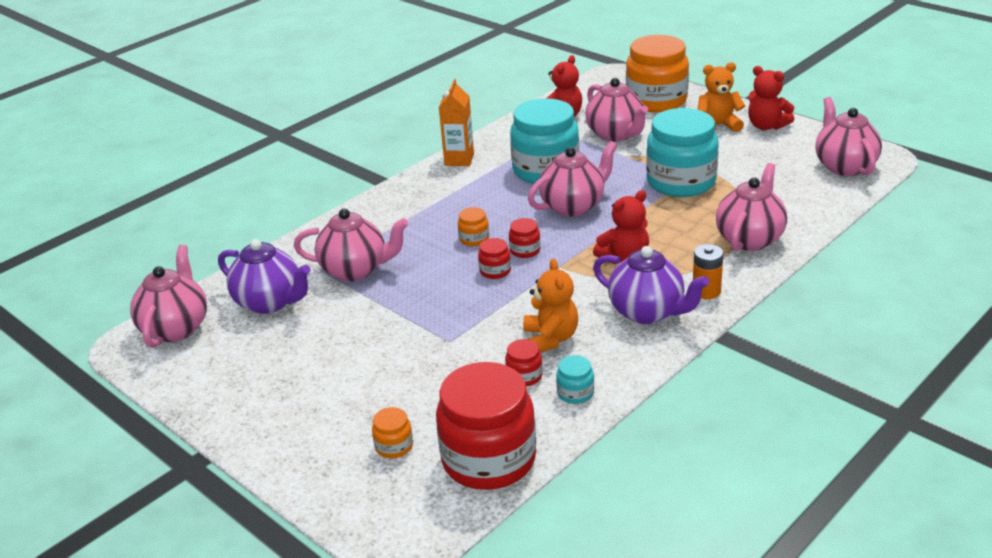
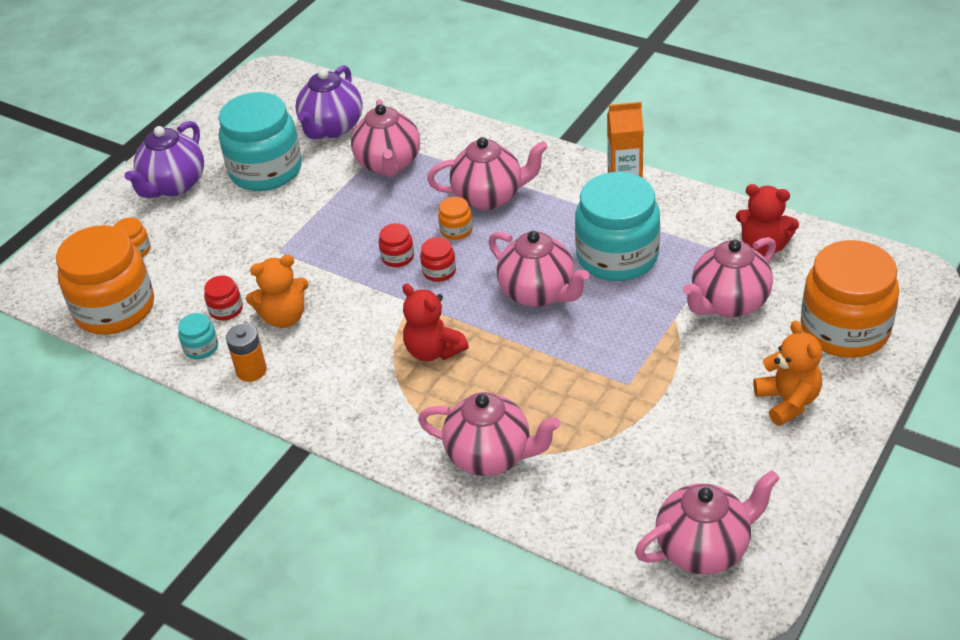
camera: 80 degrees right, 10 degrees up
(176, 328) = (291, 89): pink teapot -> pink teapot (489, 197)
(489, 459) = (115, 309): red jar -> orange jar
(647, 312) = (333, 382): purple teapot -> purple teapot (174, 185)
(681, 182) = (617, 379): turquoise jar -> turquoise jar (266, 170)
(706, 291) = (375, 426): orange battery -> orange battery (251, 370)
(766, 126) = (804, 455): red teddy bear -> none

